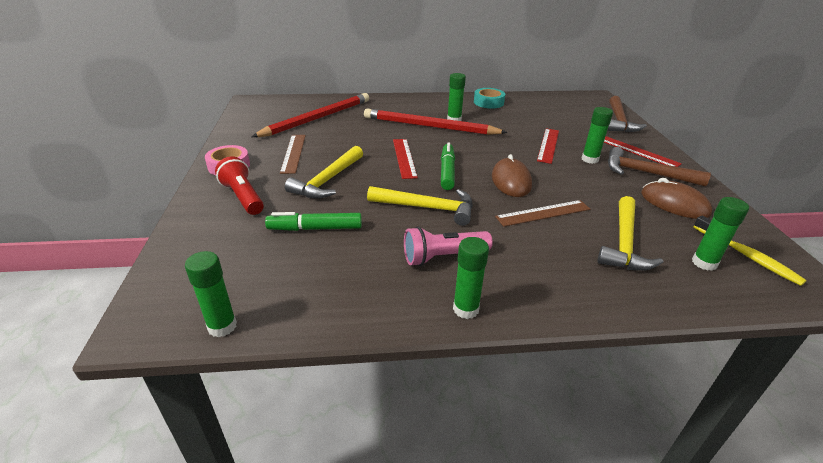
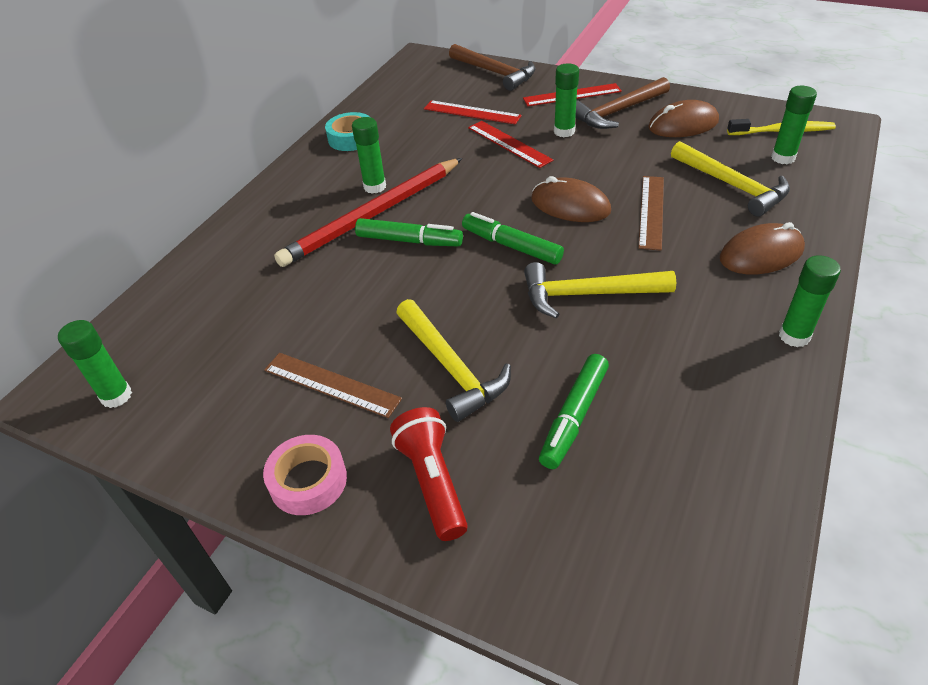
camera: 55 degrees left, 10 degrees up
(222, 326) = (751, 569): green glue stick -> green glue stick (116, 396)
(243, 197) = (433, 481): red flashlight -> red flashlight turned 75 degrees clockwise
(317, 118) = (228, 322): red pencil -> none
(404, 158) = (445, 270): red ruler -> red ruler (472, 112)
(418, 141) = (409, 241): none -> green marker
(427, 208) = (587, 294): yellow hammer -> yellow hammer turned 135 degrees counterclockwise
(443, 257) = (696, 318): pink flashlight -> none
(551, 274) = (761, 254): none -> brown mouse

